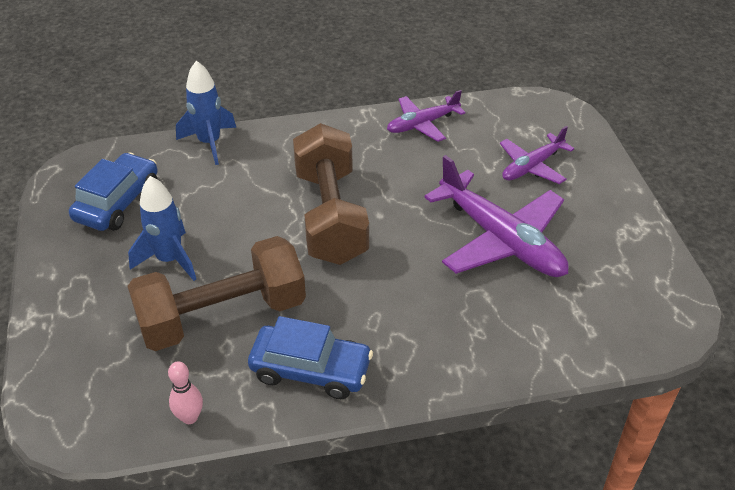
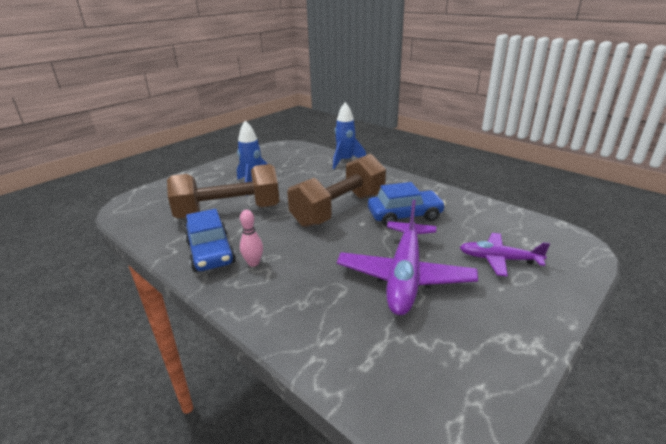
camera: 55 degrees right, 15 degrees down
(118, 202) = (277, 160): blue car -> blue car (405, 216)
(190, 417) = (149, 232): pink bowling pin -> pink bowling pin (253, 263)
(222, 315) = (228, 212): brown dumbbell -> brown dumbbell turned 45 degrees counterclockwise
(422, 124) = (462, 205): purple plane -> none

